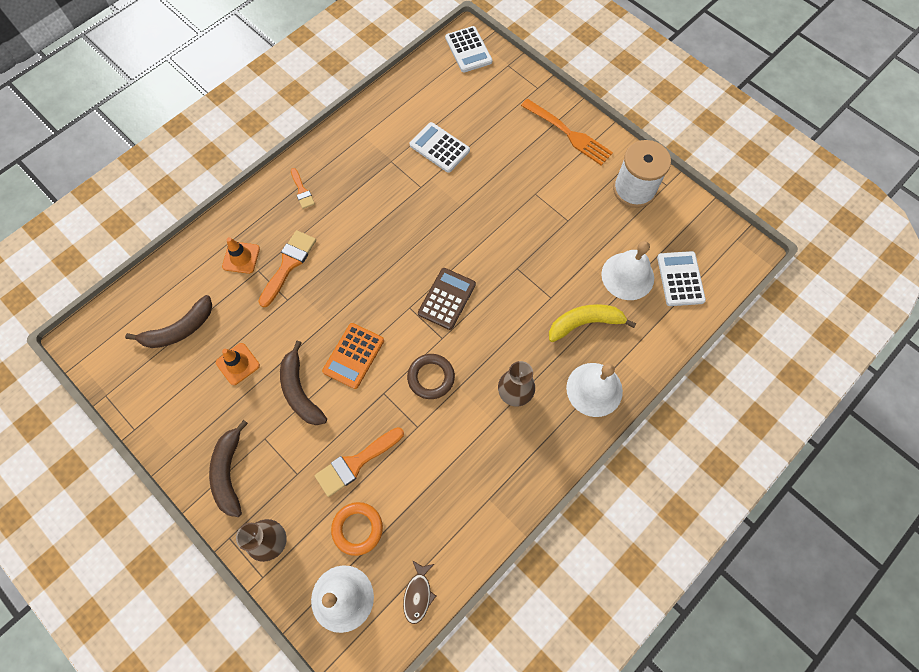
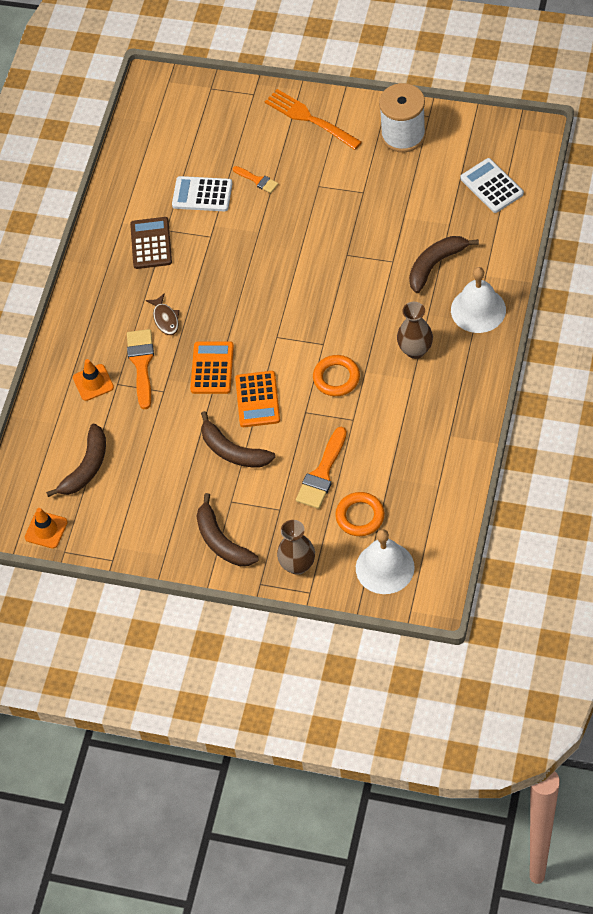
camera: 25 degrees left, 10 degrees down
(238, 364) = (161, 462): orange traffic cone -> orange traffic cone (46, 530)
(302, 191) = (103, 299): orange brush -> orange brush (257, 180)
(339, 303) = (212, 368): none -> orange calculator
(418, 594) = (442, 530): brown fish -> brown fish (165, 319)
(431, 377) = (336, 378): brown ring -> orange ring
(447, 299) = (304, 312): brown calculator -> brown calculator (151, 243)
(468, 50) = (162, 94): white calculator -> none
(568, 133) = (310, 119): orange fork -> orange fork turned 150 degrees counterclockwise
(584, 323) = (435, 265): yellow banana -> brown banana
(627, 276) = (446, 208): white bell -> none

